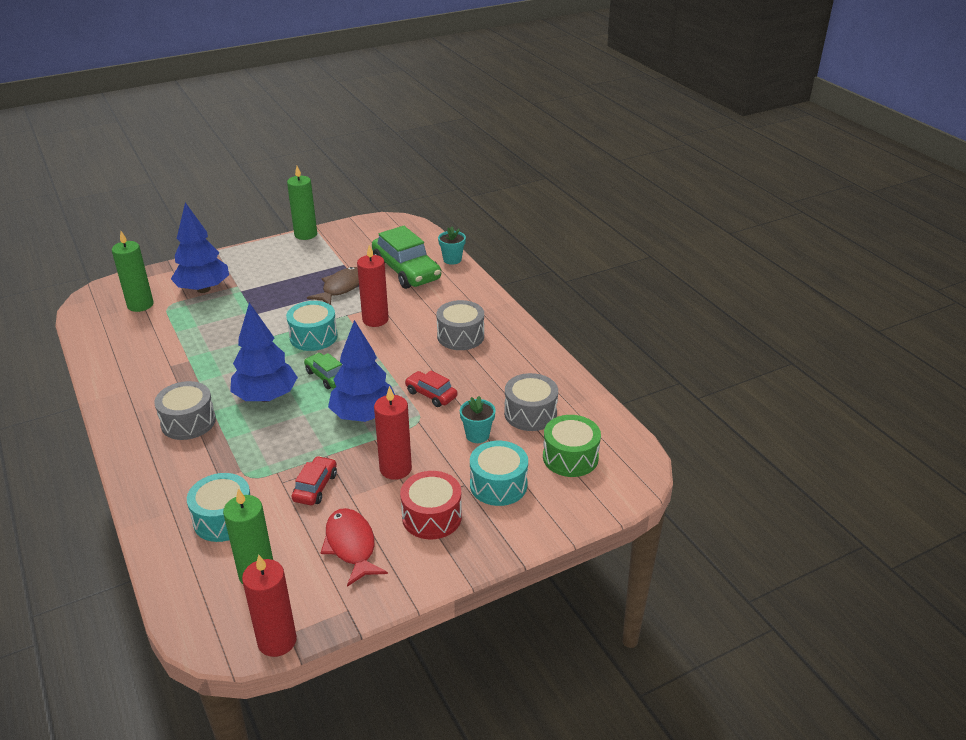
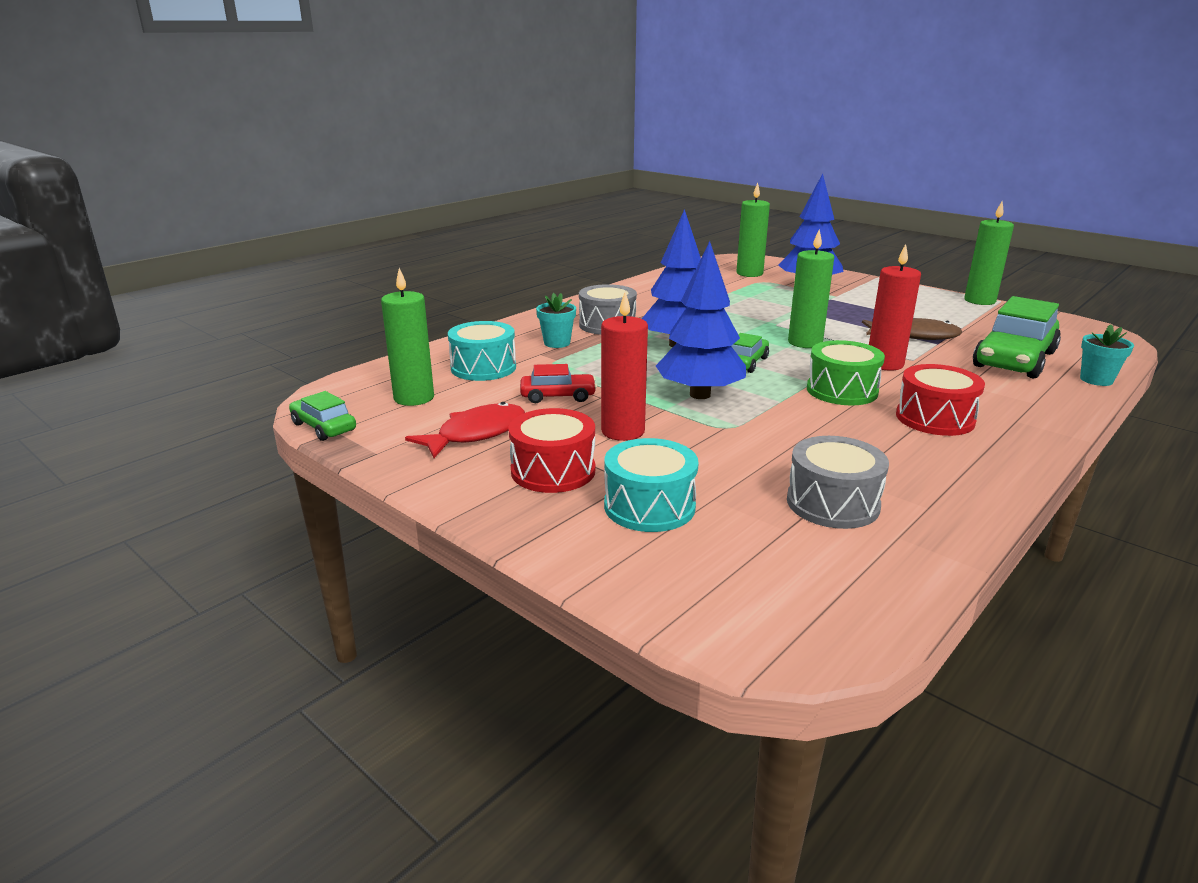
camera: 70 degrees right, 10 degrees down
(277, 641) = (324, 427): red candle -> green car
(313, 337) = (805, 342): turquoise drum -> green candle
(431, 394) = (785, 424): red car -> none
(460, 336) = (935, 418): grey drum -> red drum
(477, 435) = (738, 471): turquoise flower pot -> turquoise flower pot (557, 343)
(570, 457) = (766, 559): green drum -> green drum (841, 391)

